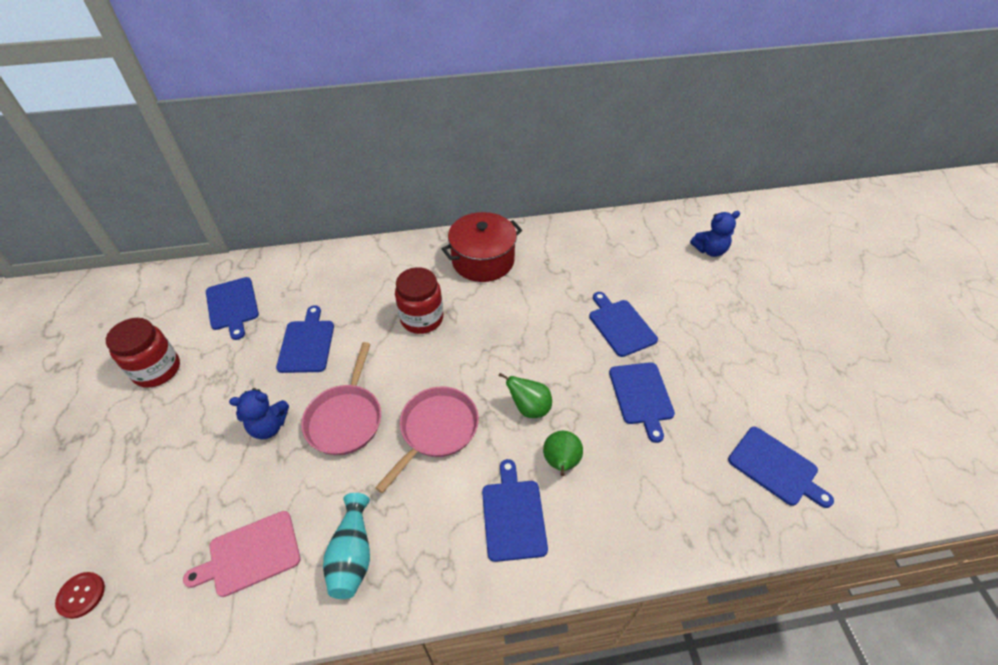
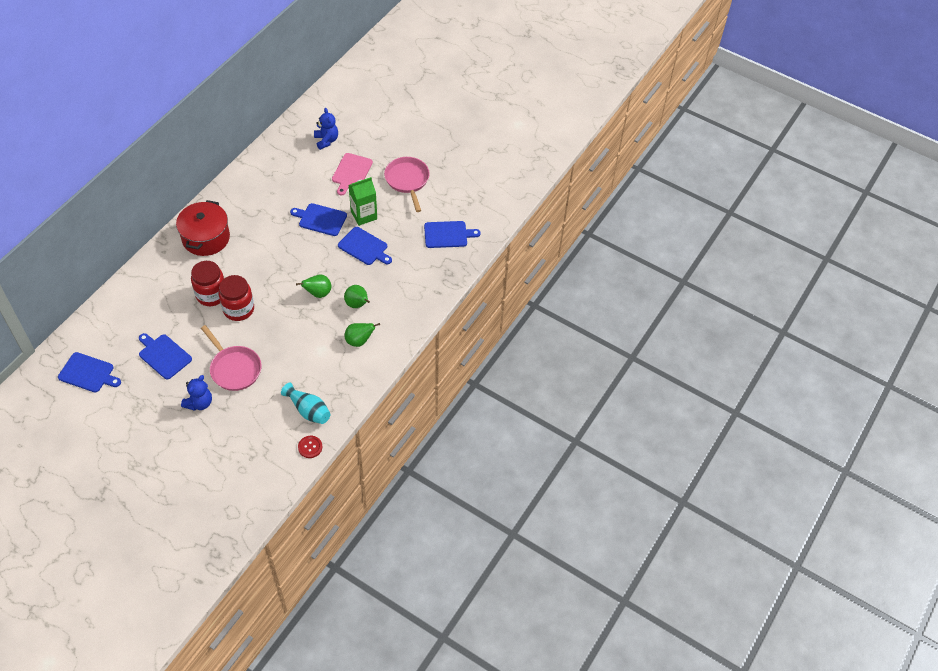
camera: 50 degrees left, 5 degrees up
(81, 595) = (208, 522): red button -> red button (310, 447)
(157, 370) = (96, 433): red jar -> red jar (238, 309)
(250, 554) = (263, 448): pink cutting board -> pink cutting board (351, 172)
(436, 430) = (285, 337): pink pan -> pink pan (407, 181)
(513, 515) = (359, 341): blue cutting board -> green pear
(678, 357) = (364, 215): none -> green carton
(710, 250) = (326, 140): blue teddy bear -> blue teddy bear turned 45 degrees counterclockwise

